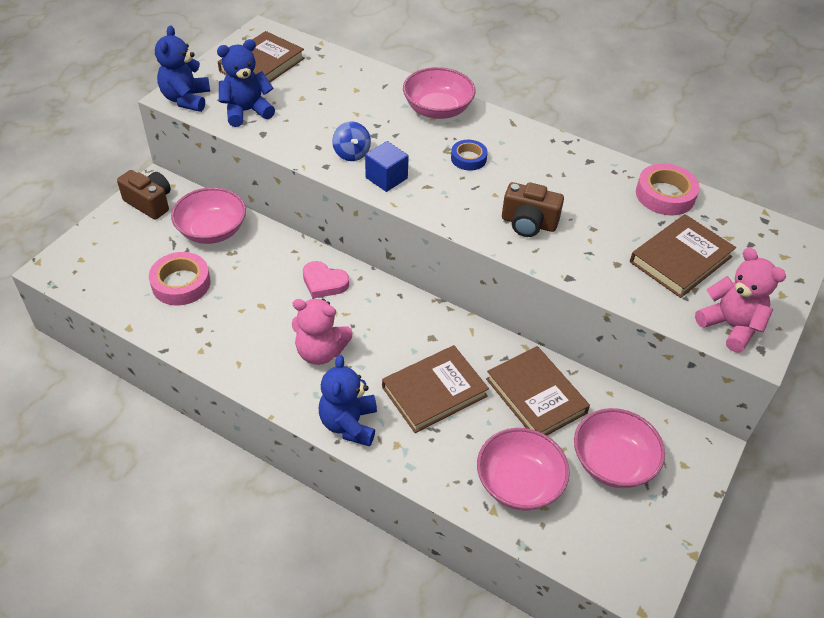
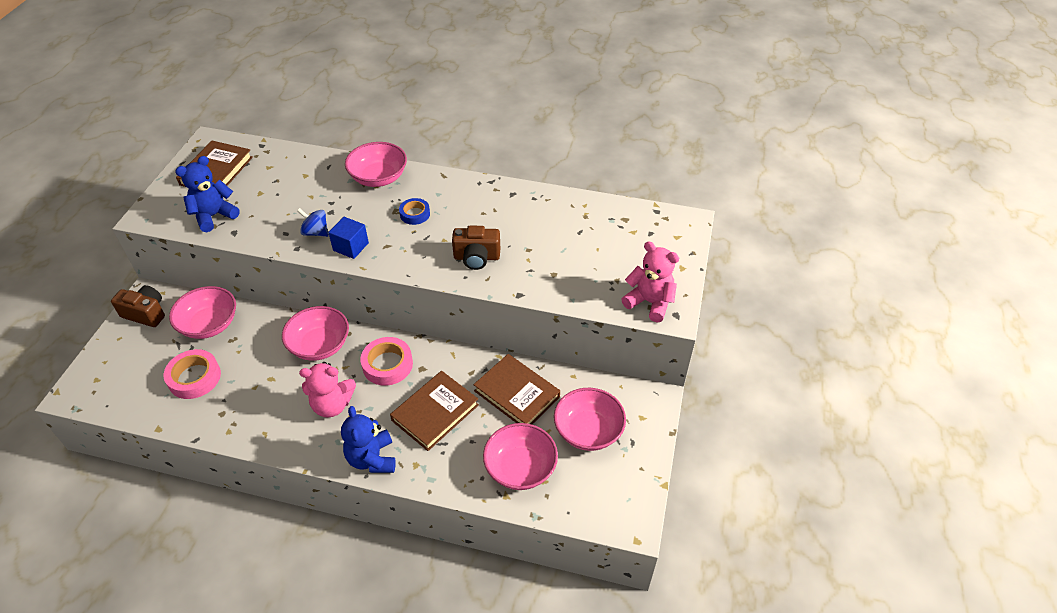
camera: 15 degrees left, 0 degrees up
(186, 99) = (156, 217): blue teddy bear -> none
(324, 282) = (320, 345): pink heart -> pink bowl
(351, 153) = (316, 232): blue spinning top -> blue spinning top turned 150 degrees clockwise
(665, 195) = (577, 208): pink tape -> pink tape (387, 365)
(680, 259) = (601, 258): brown book -> none

